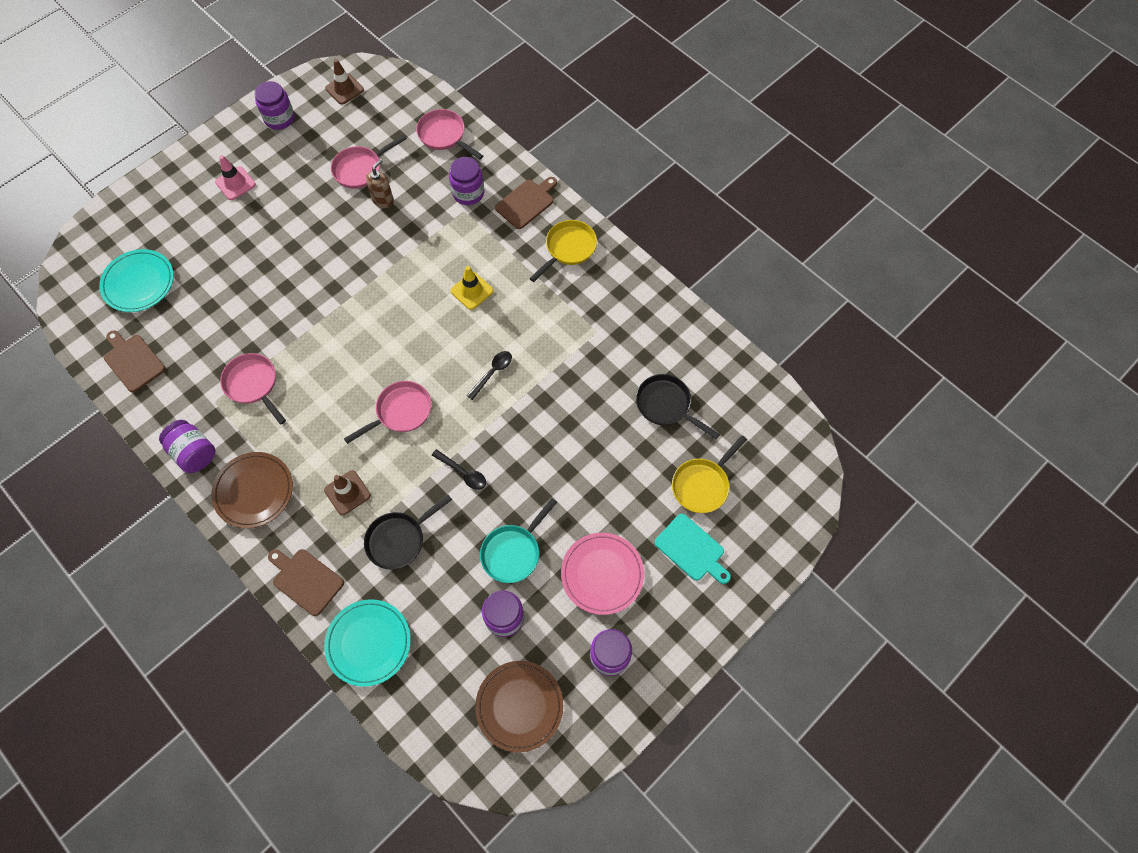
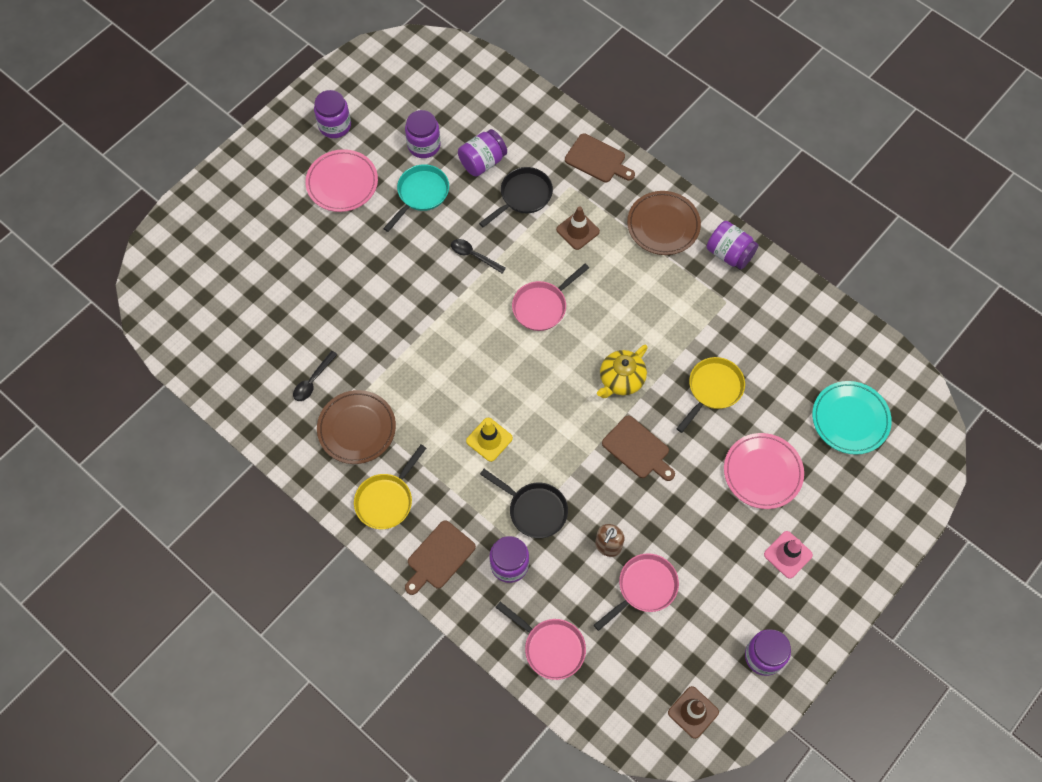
camera: 175 degrees right, 0 degrees up
(133, 361) = (821, 335): brown cutting board -> brown cutting board (638, 449)
(234, 246) = (762, 472): none -> pink plate
(253, 385) = (693, 321): pink pan -> none
(339, 334) = (621, 380): none -> yellow teapot
(368, 643) = (534, 119): turquoise plate -> none
(438, 588) = (482, 162): none -> purple jar
(492, 373) = (457, 352): black spoon -> black spoon (313, 381)
(519, 706) = (406, 87): brown plate -> brown plate (357, 428)
(666, 405) = (281, 333): black pan -> black pan (534, 510)
(692, 549) = (263, 208): turquoise cutting board -> none
(702, 484) = (250, 262): yellow pan -> yellow pan (713, 389)

